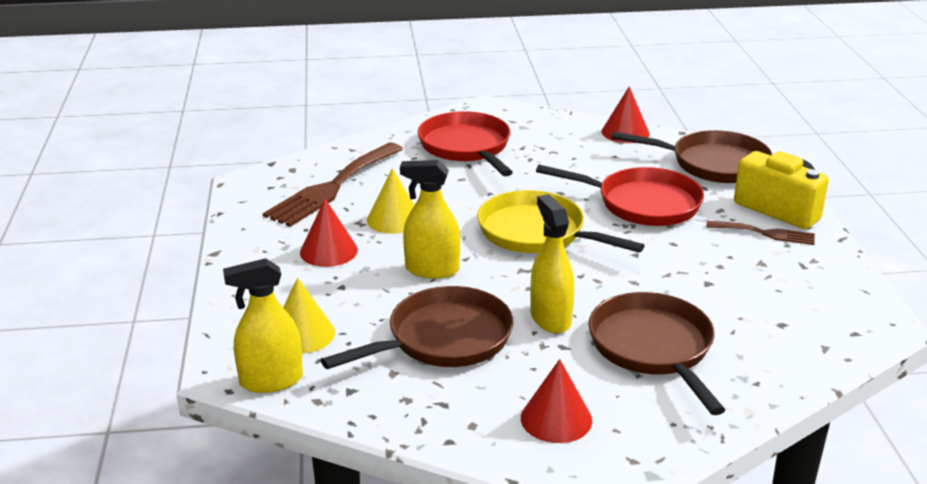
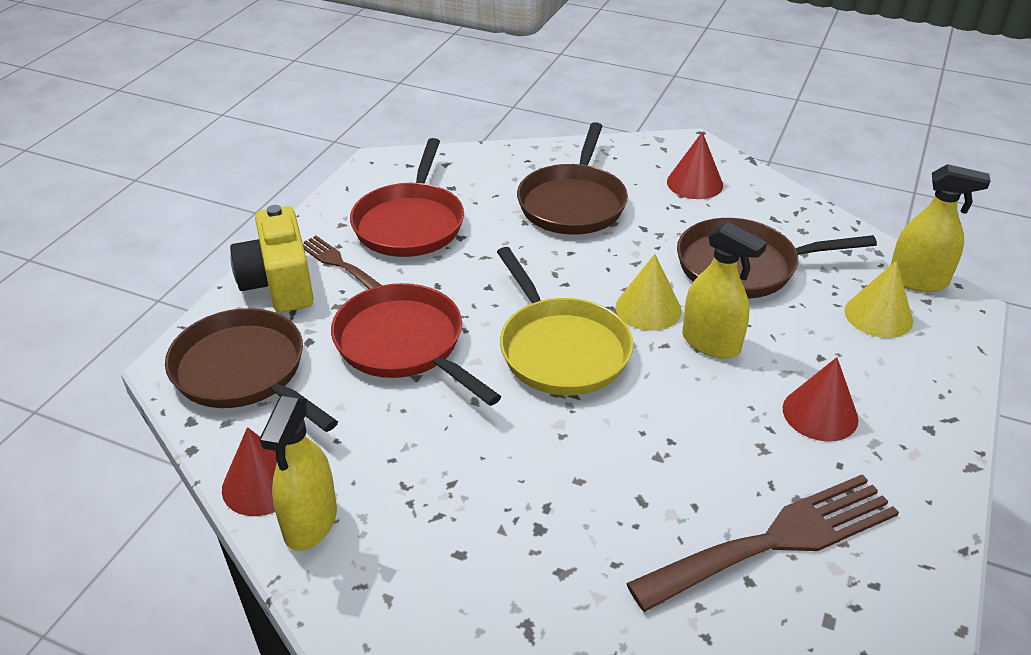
camera: 150 degrees left, 10 degrees up
(394, 219) = (715, 436): yellow cone -> yellow cone (648, 308)
(466, 147) = (518, 554): red pan -> red pan (410, 223)
(550, 318) = (633, 253): yellow spray bottle -> yellow spray bottle (310, 522)

